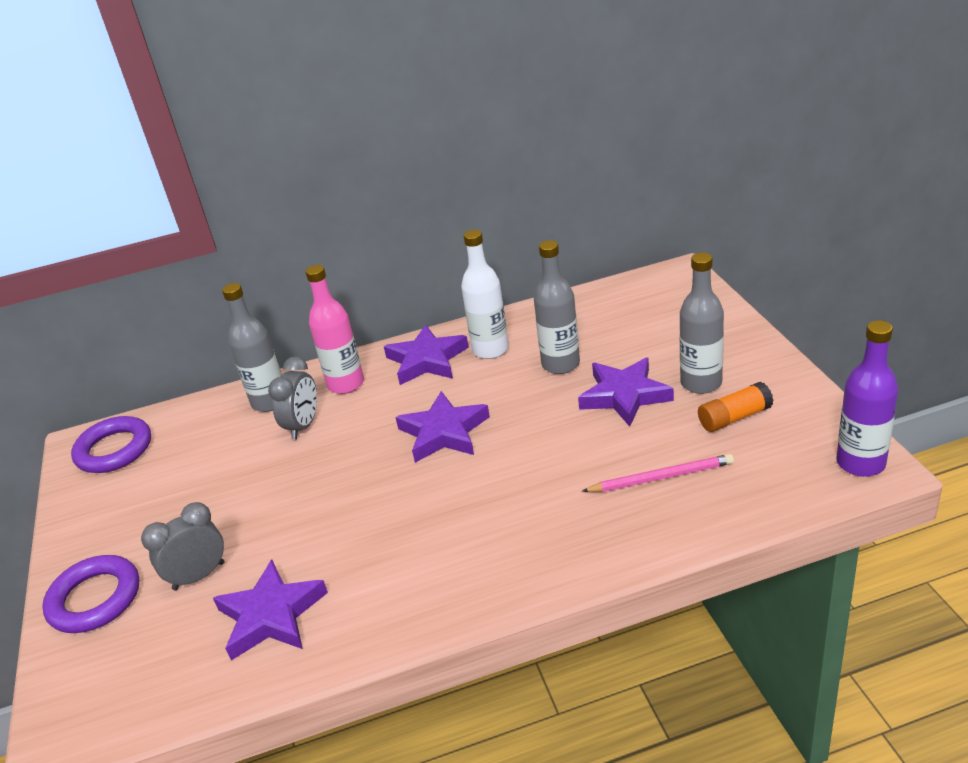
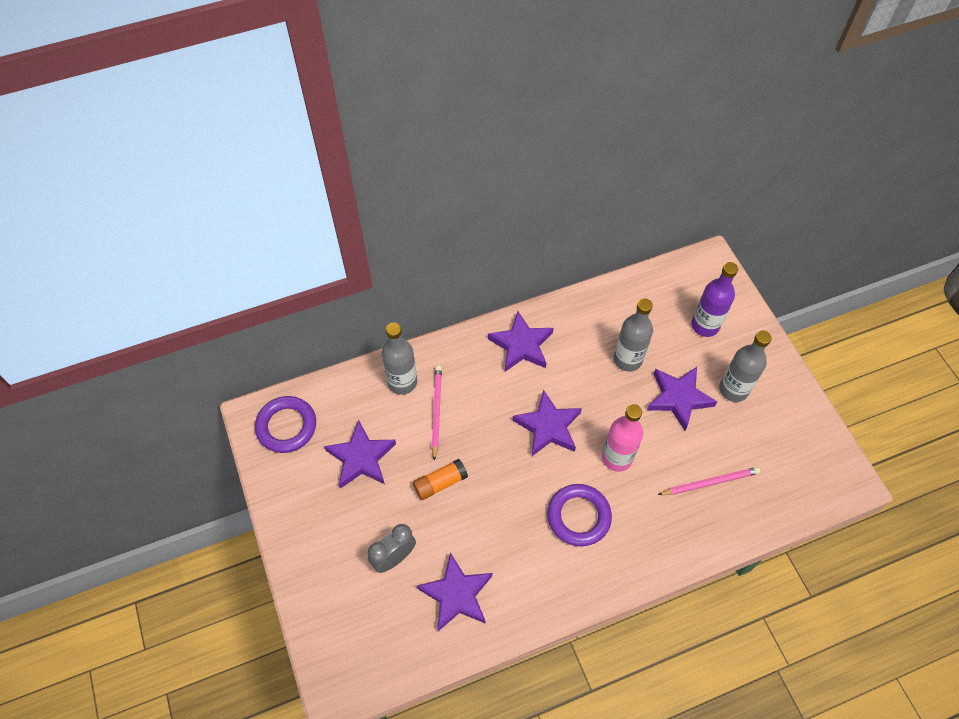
camera: 10 degrees left, 25 degrees up
(95, 599) = (322, 575): purple ring -> purple ring (578, 516)
(194, 474) = (361, 458): none -> purple star
(303, 426) = (436, 411): grey clock -> pink pencil
(346, 384) = (460, 367): pink bottle -> pink bottle (617, 458)
(490, 350) = (570, 338): white bottle -> none
(734, 418) = (758, 427): orange glue stick -> orange glue stick (440, 483)
(860, 463) = (842, 477): purple bottle -> purple bottle (705, 325)

